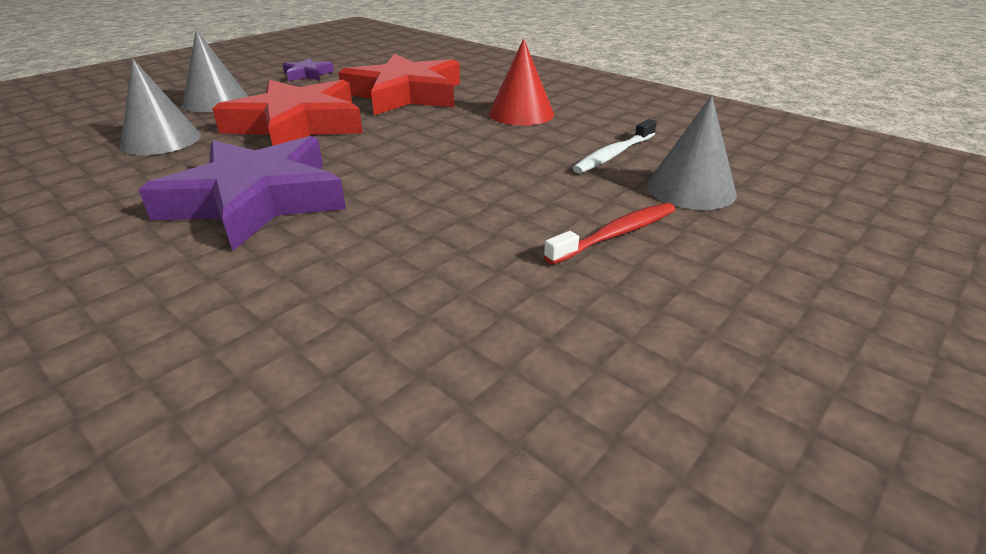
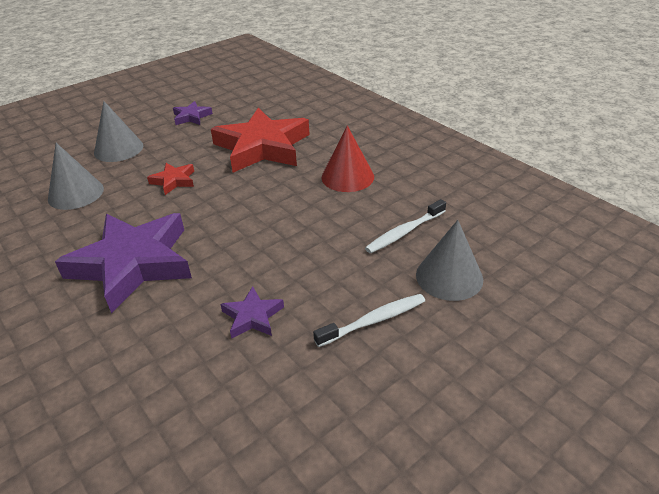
camera: 10 degrees right, 5 degrees up
(297, 124) = (174, 181): red star -> red star, size x0.44
(446, 241) = (252, 316): none -> purple star
(616, 234) = (374, 321): red toothbrush -> white toothbrush

